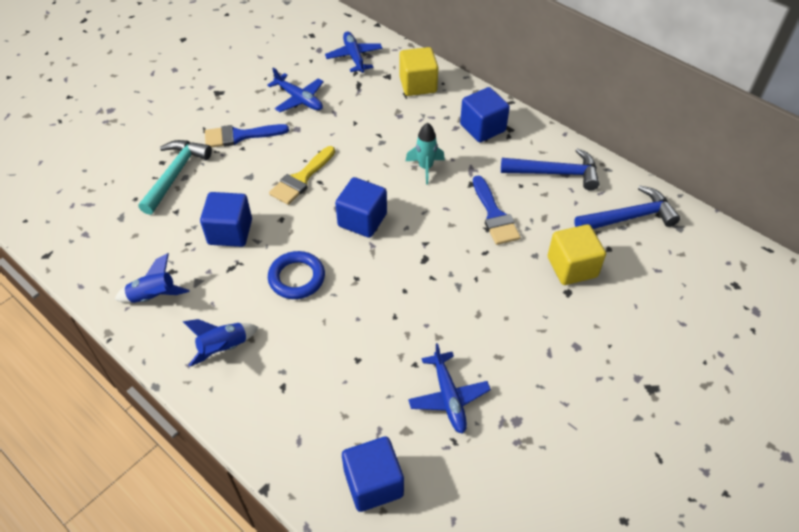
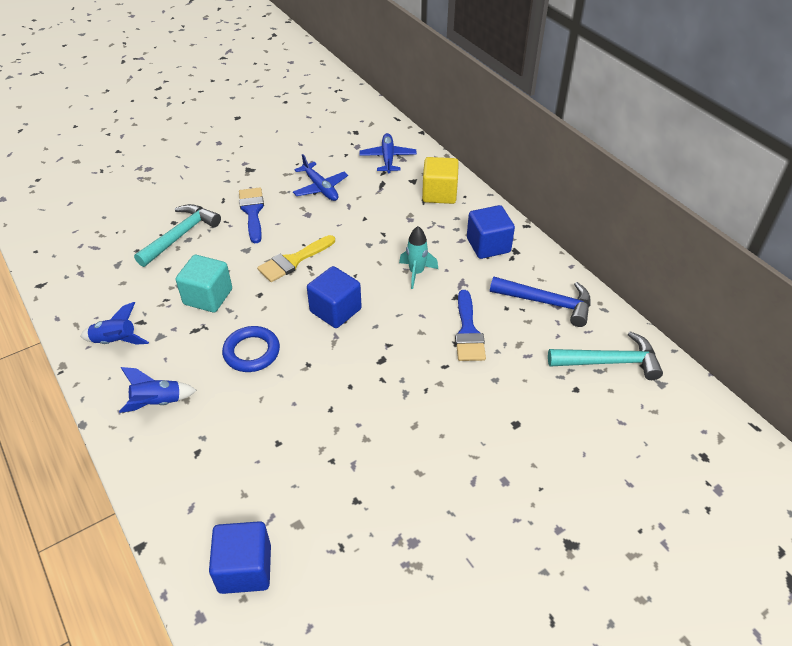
camera: 15 degrees right, 5 degrees down
(230, 232) = (208, 297): blue cube -> turquoise cube
(239, 136) = (252, 211): blue brush -> blue brush turned 75 degrees clockwise
(448, 397) = (352, 501): blue plane -> none
(572, 267) = (529, 399): yellow cube -> none
(629, 217) = (609, 362): blue hammer -> turquoise hammer

